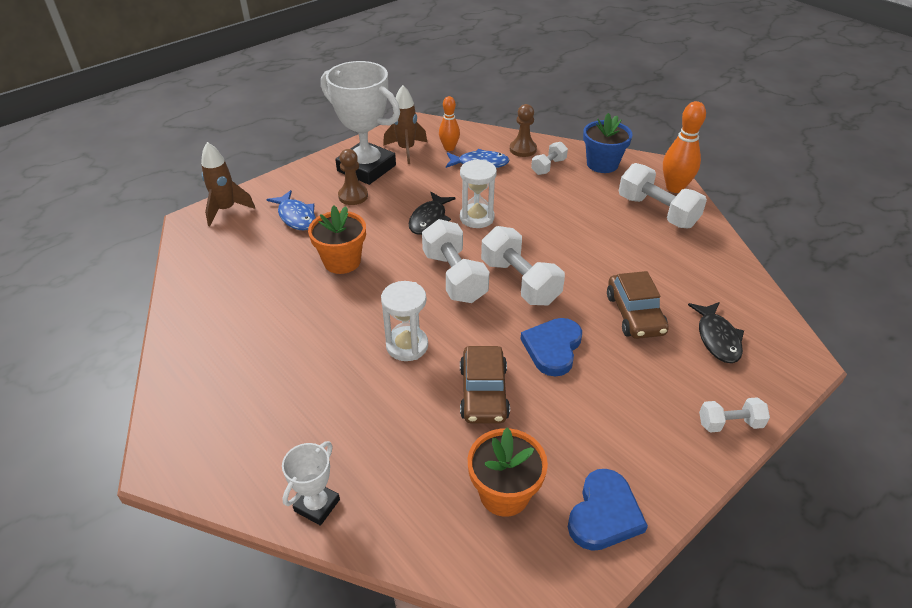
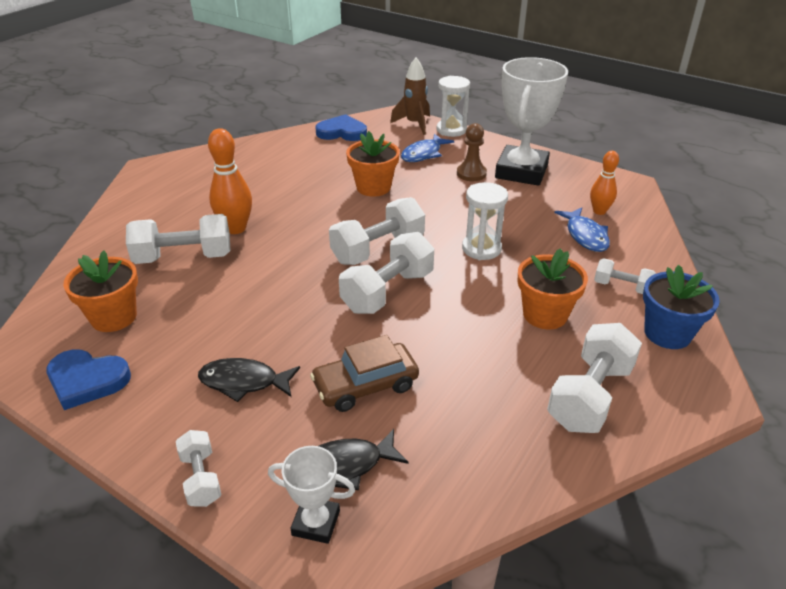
camera: 75 degrees right, 5 degrees down
(317, 505) = (110, 230): white trophy -> white trophy (316, 523)
(406, 150) = (572, 186): brown rocket -> none
(407, 346) = (276, 239): white hourglass -> white hourglass (451, 130)
(410, 427) = (184, 257): none -> white dumbbell
(429, 219) = (460, 220): black fish -> black fish (244, 382)
(483, 393) = (226, 290): brown car -> none
(523, 149) = (643, 262): brown pawn -> none
(552, 348) = (293, 326): blue heart -> blue heart (342, 132)
(571, 208) = (545, 314): none -> orange flower pot
(674, 188) = (666, 413): orange bowling pin -> orange bowling pin (235, 228)

